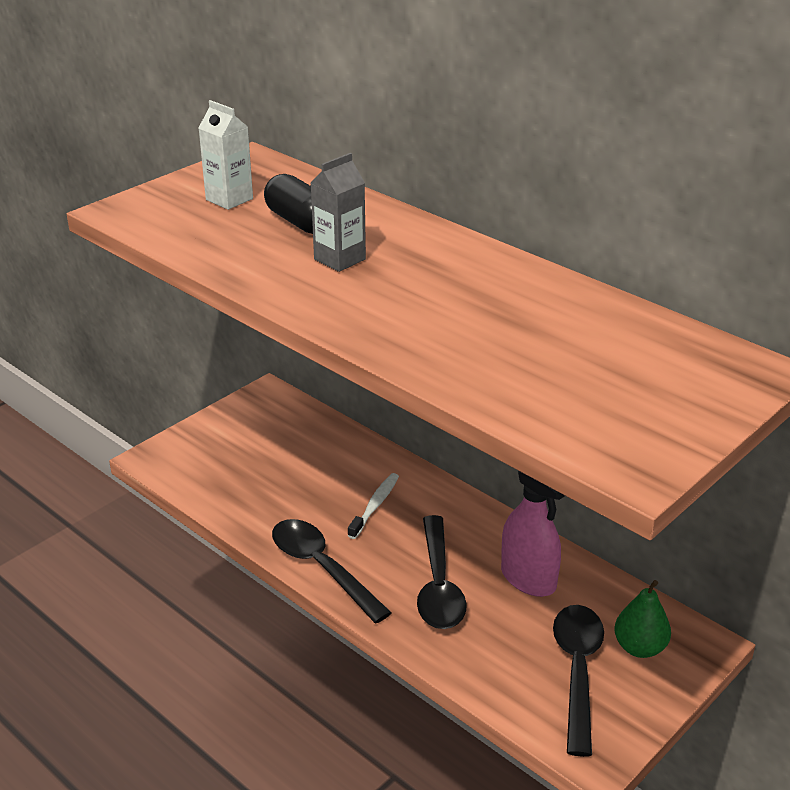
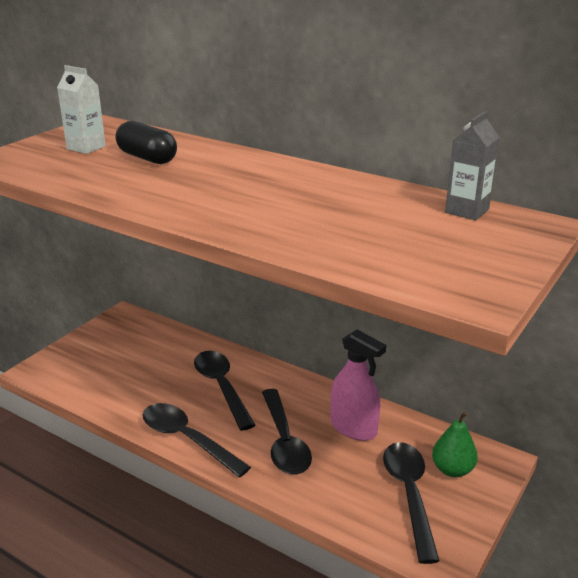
camera: 10 degrees left, 5 degrees down
(339, 259) = (185, 179): grey carton -> grey carton (467, 211)
(374, 506) = (221, 387): white toothbrush -> black spoon

